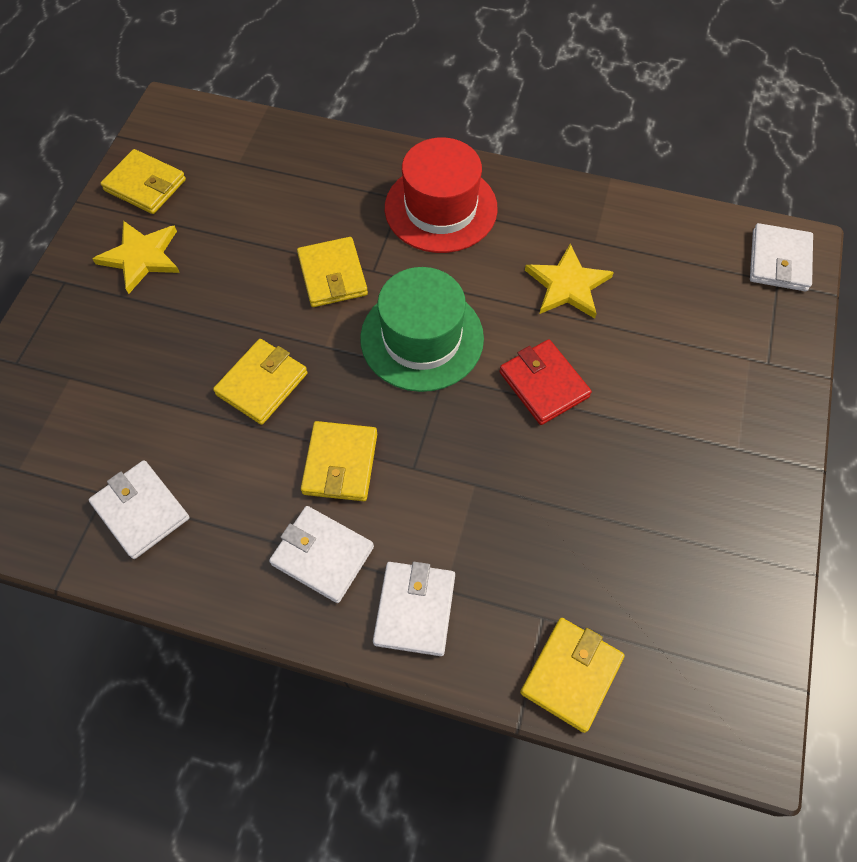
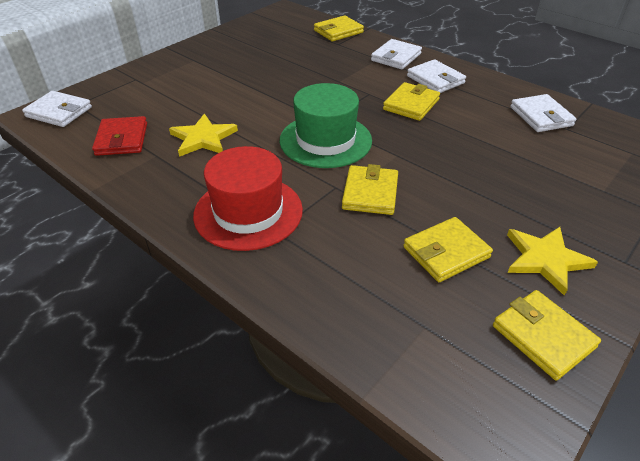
camera: 155 degrees left, 20 degrees down
(262, 384) = (450, 148): yellow wallet -> yellow wallet (446, 252)
(543, 384) = (267, 102): red wallet -> red wallet (122, 139)
(779, 261) = (59, 112): white wallet -> white wallet turned 75 degrees clockwise

